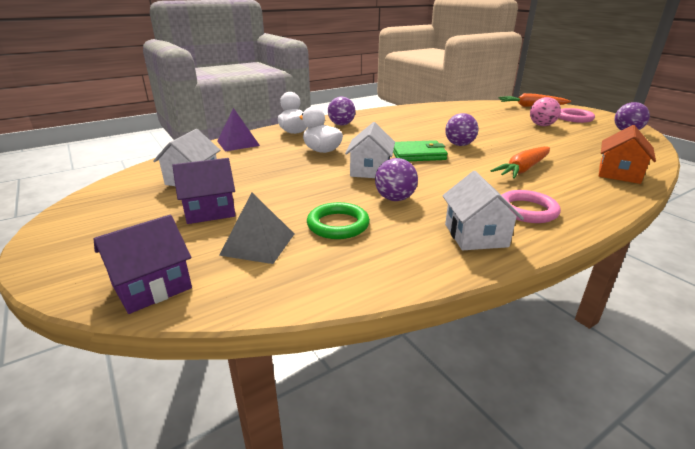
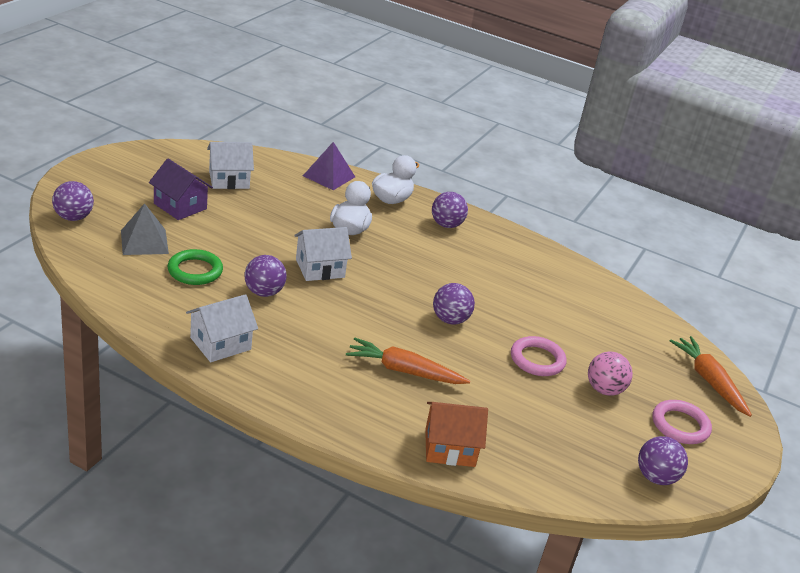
camera: 55 degrees right, 5 degrees up
(152, 286) = (73, 217): purple house -> purple ball
(418, 154) = (391, 292): green wallet -> none
(527, 210) = (291, 373): pink ring -> pink ring (537, 360)

